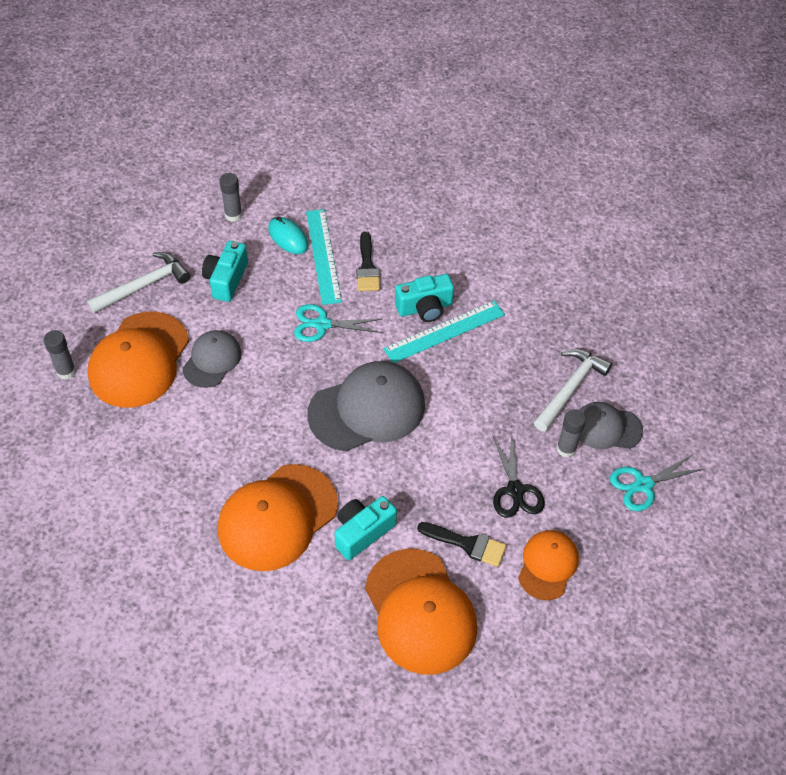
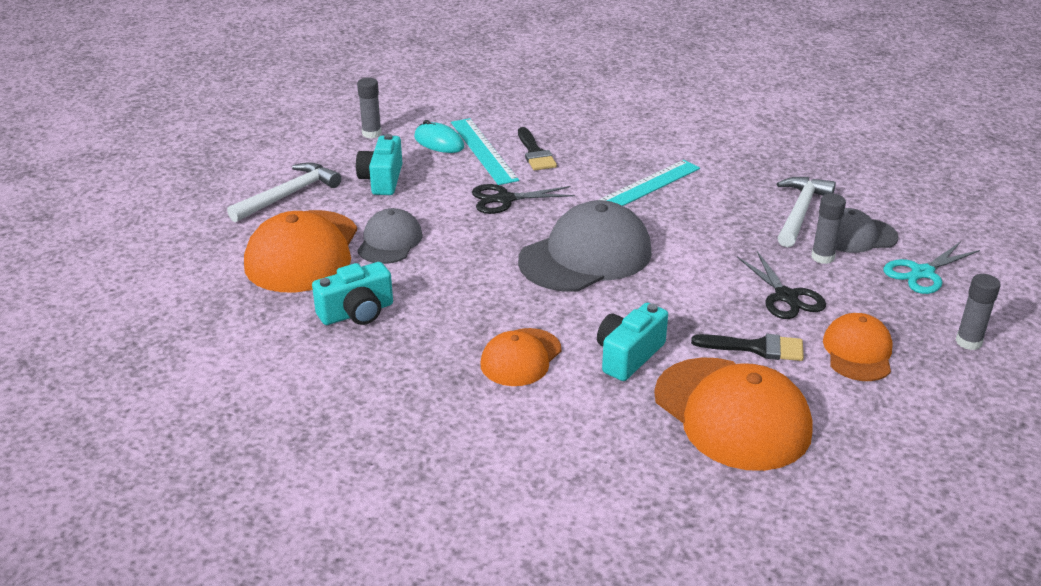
camera: 10 degrees left, 20 degrees down
(66, 371) = (216, 272): grey glue stick -> grey glue stick (968, 342)
(277, 517) = (521, 357): orange cap -> orange cap, size x0.58
(322, 324) = (505, 199): turquoise scissors -> black scissors
(424, 308) = (612, 174): turquoise camera -> turquoise camera (357, 312)

